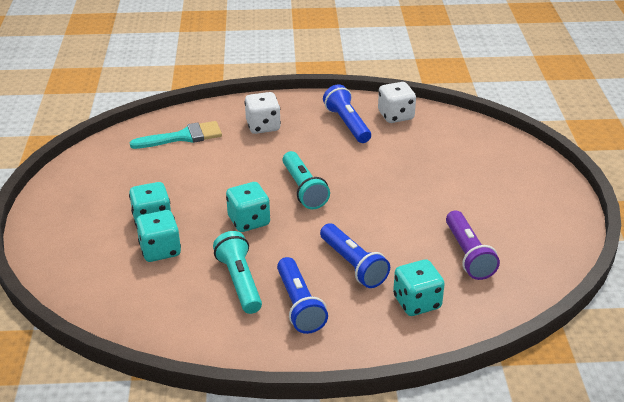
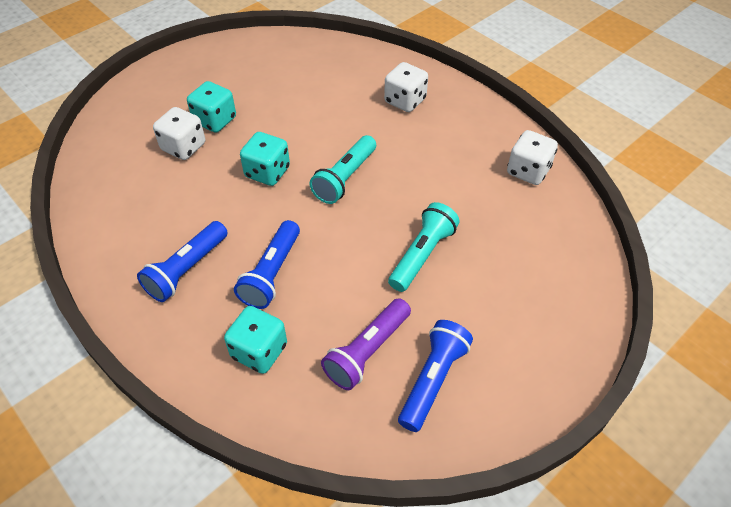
camera: 50 degrees right, 15 degrees up
(160, 250) = (183, 147): turquoise dice -> white dice
(183, 137) = (337, 69): turquoise brush -> none
(240, 282) = (185, 215): turquoise flashlight -> turquoise flashlight (422, 255)
(347, 124) = (473, 148): blue flashlight -> blue flashlight (433, 380)

